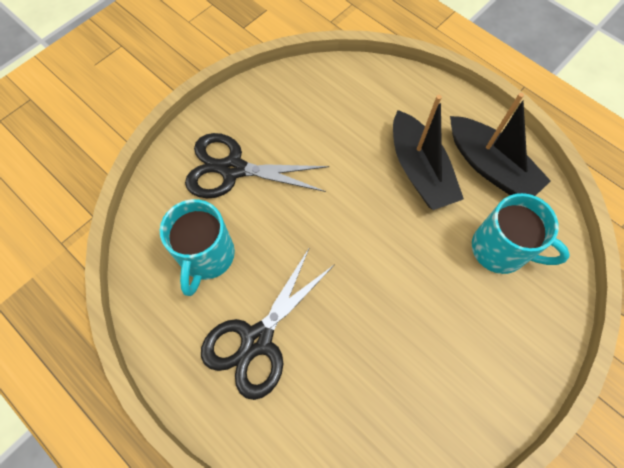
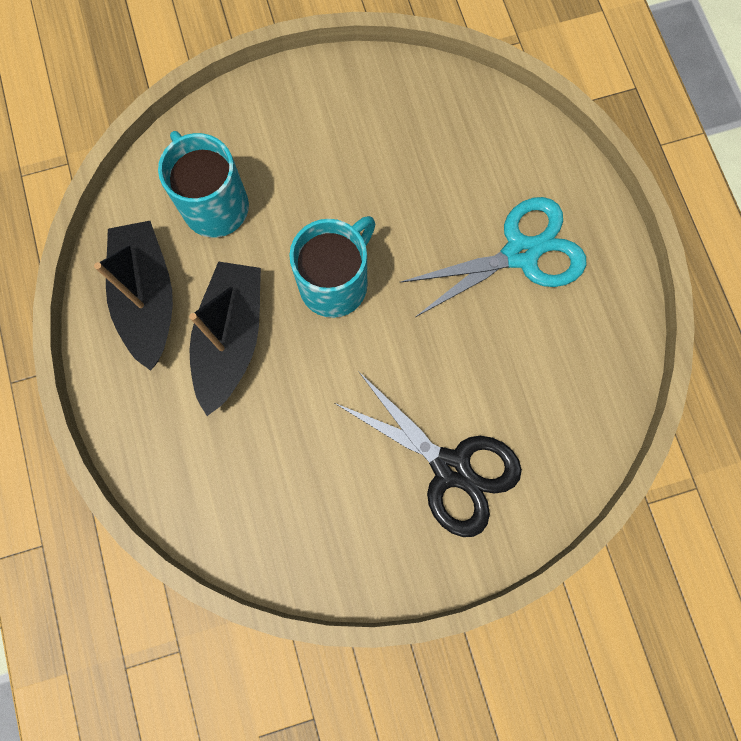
camera: 150 degrees left, 10 degrees up
(206, 257) = (534, 370): turquoise mug -> turquoise mug (335, 283)
(257, 340) = (520, 253): black scissors -> turquoise scissors

